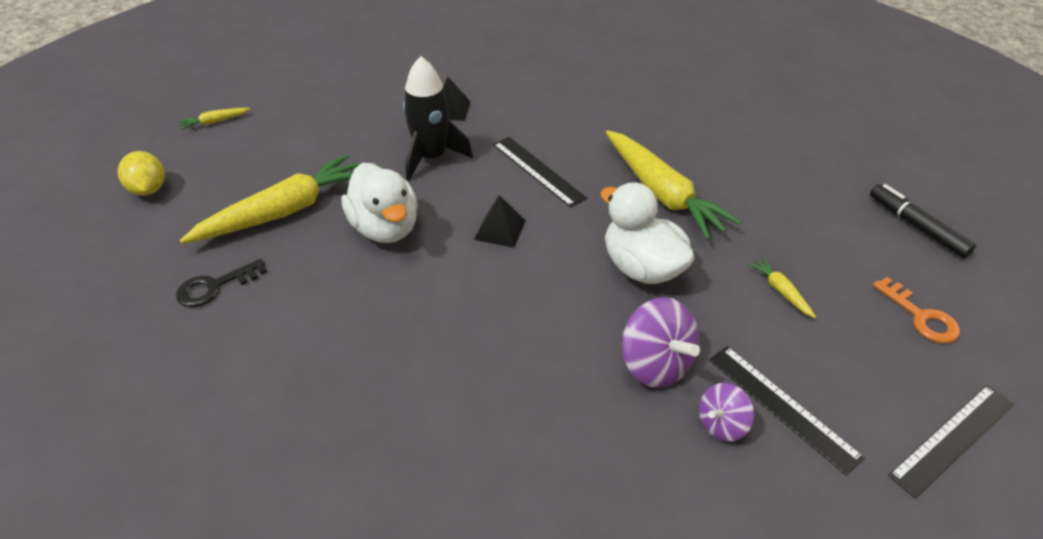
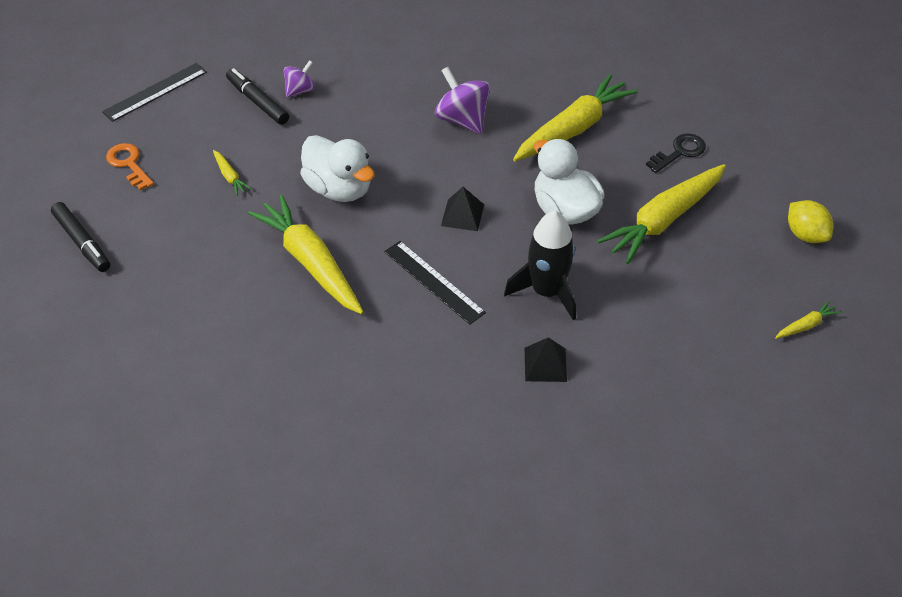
camera: 175 degrees right, 5 degrees up
(332, 329) = (573, 129): none -> yellow carrot
(655, 364) = (338, 121): purple spinning top -> purple spinning top (462, 120)
(782, 407) = (257, 102): black ruler -> black marker

